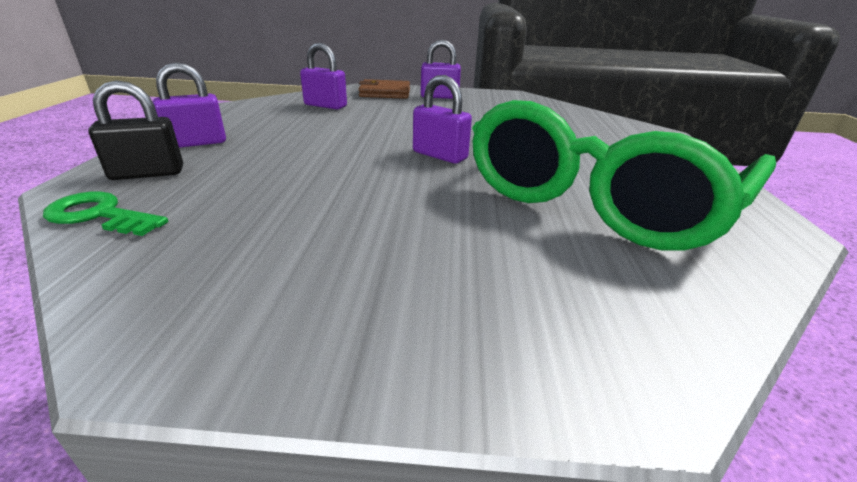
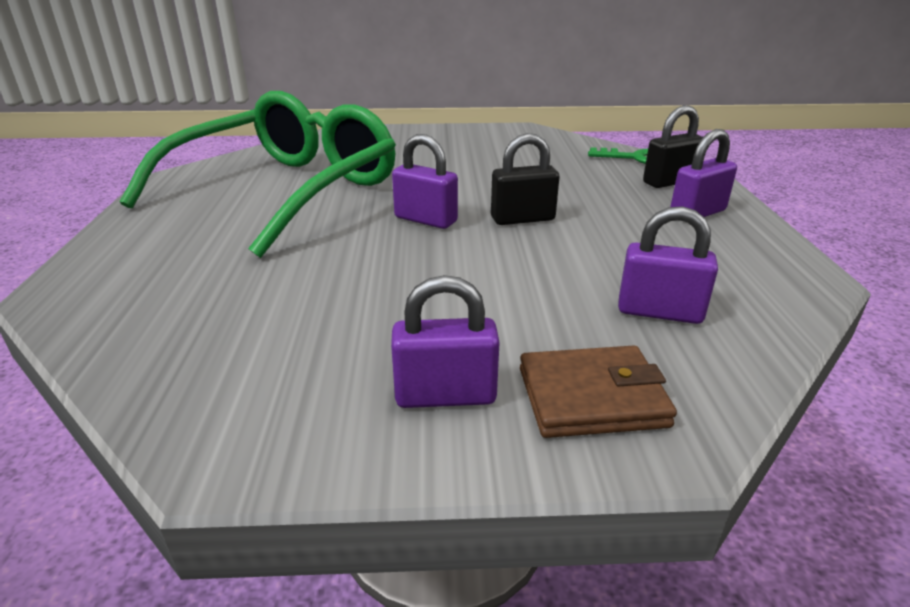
camera: 175 degrees right, 0 degrees up
(354, 150) = (522, 219): none -> black padlock

